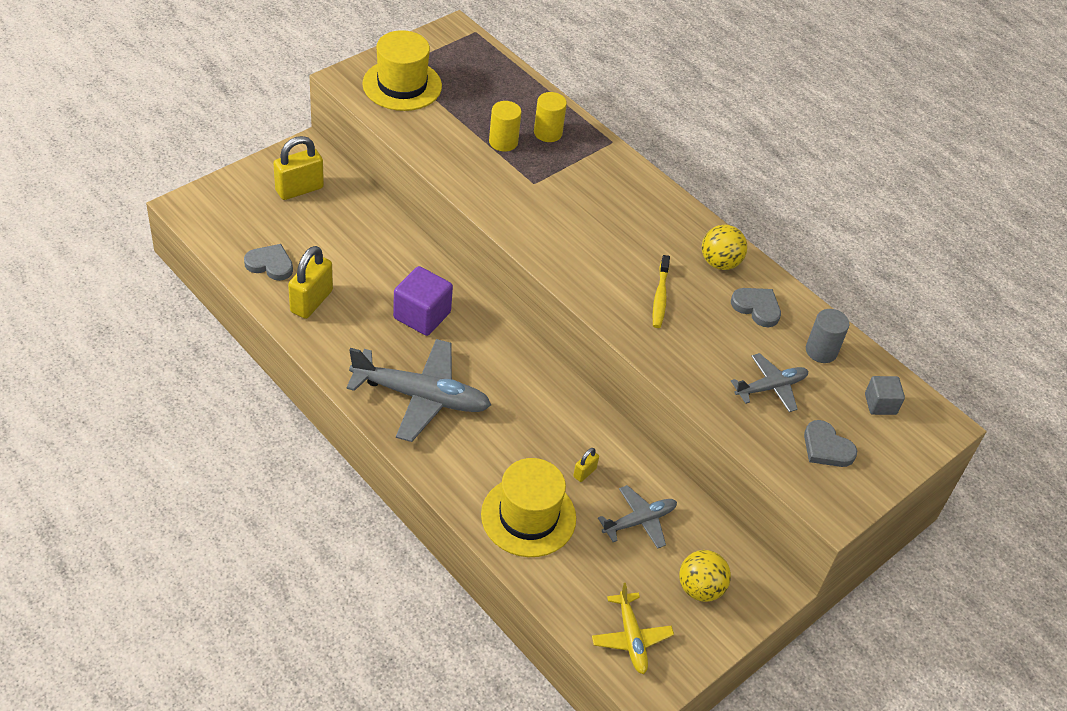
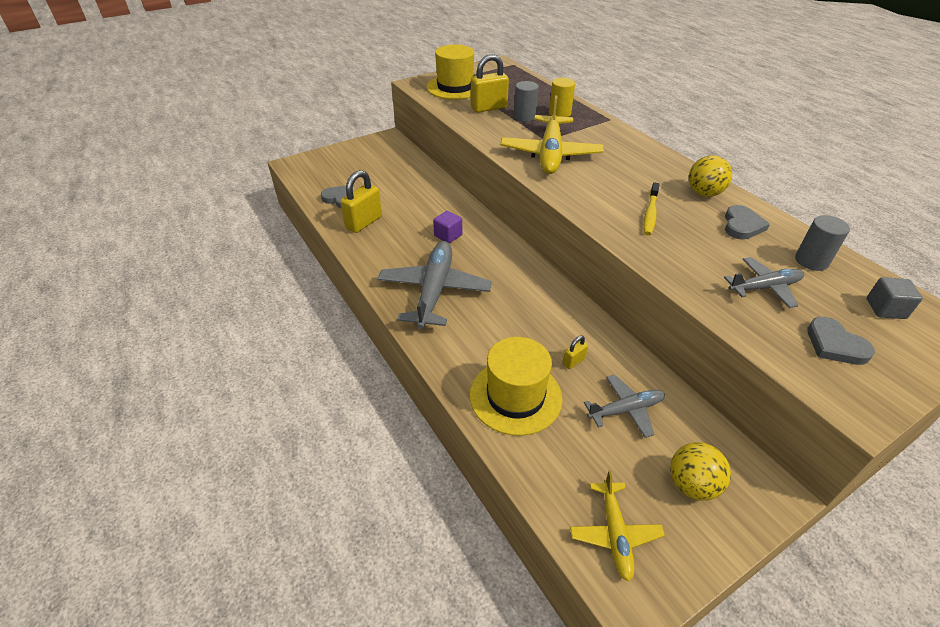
camera: 15 degrees right, 5 degrees down
(299, 189) = (376, 158): yellow padlock -> yellow padlock (489, 108)
(420, 396) = (434, 291): grey plane -> grey plane turned 105 degrees counterclockwise
(422, 315) = (448, 235): purple cube -> purple cube, size x0.60
(503, 142) = (524, 117): yellow cylinder -> grey cylinder
(542, 207) = (550, 153): none -> yellow plane
(757, 308) = (742, 225): grey heart -> grey heart turned 60 degrees clockwise

